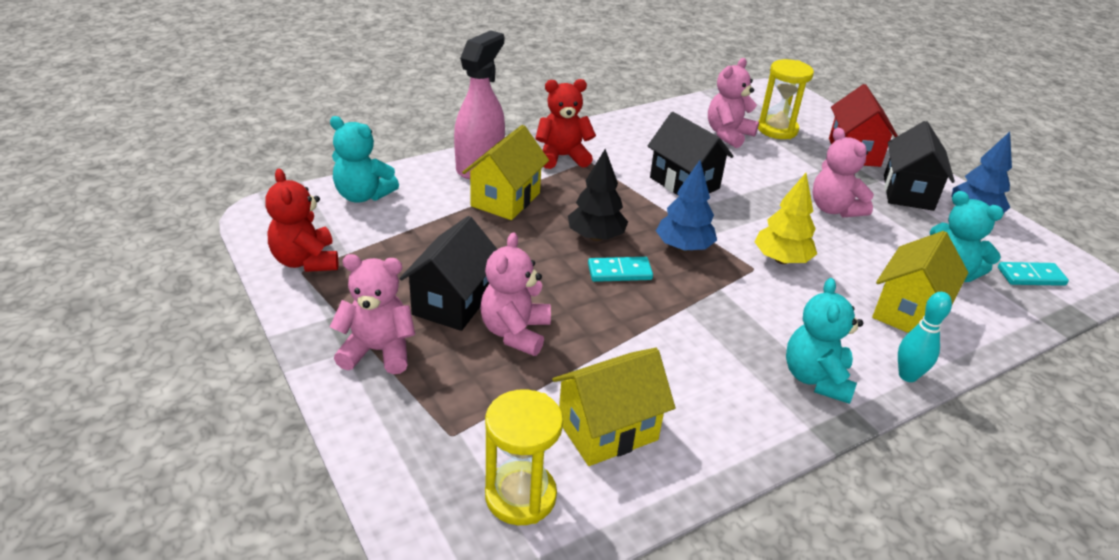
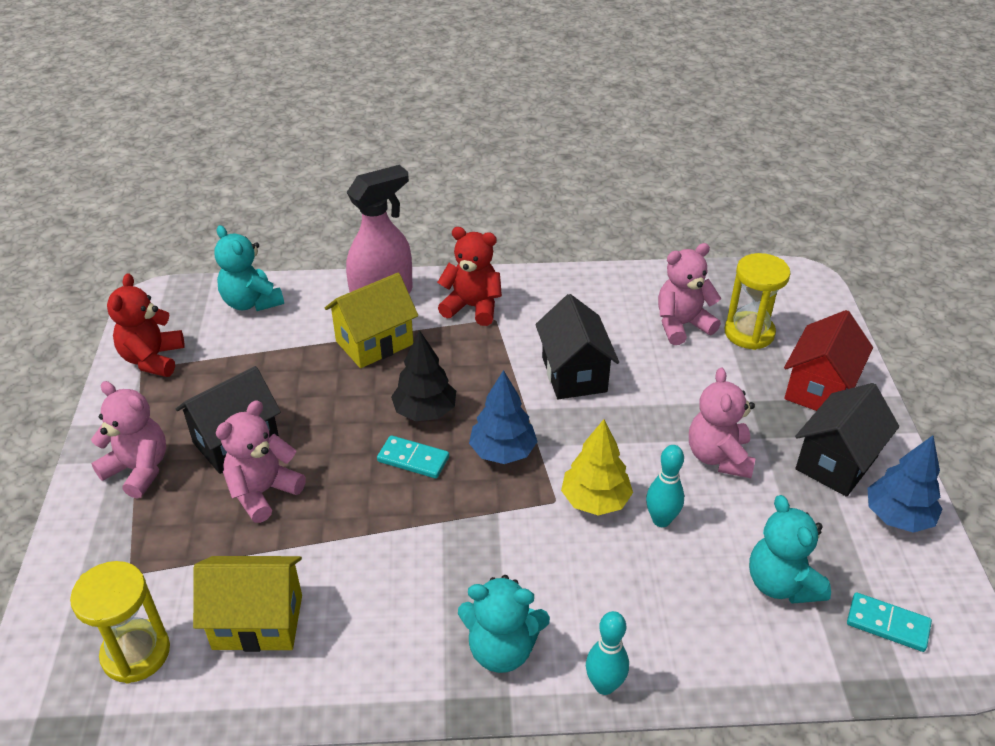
camera: 30 degrees right, 5 degrees up
(816, 378) = (502, 649): turquoise teddy bear -> turquoise teddy bear turned 120 degrees counterclockwise
(837, 259) = (661, 520): none -> turquoise bowling pin
(908, 312) = (681, 612): yellow house -> none

